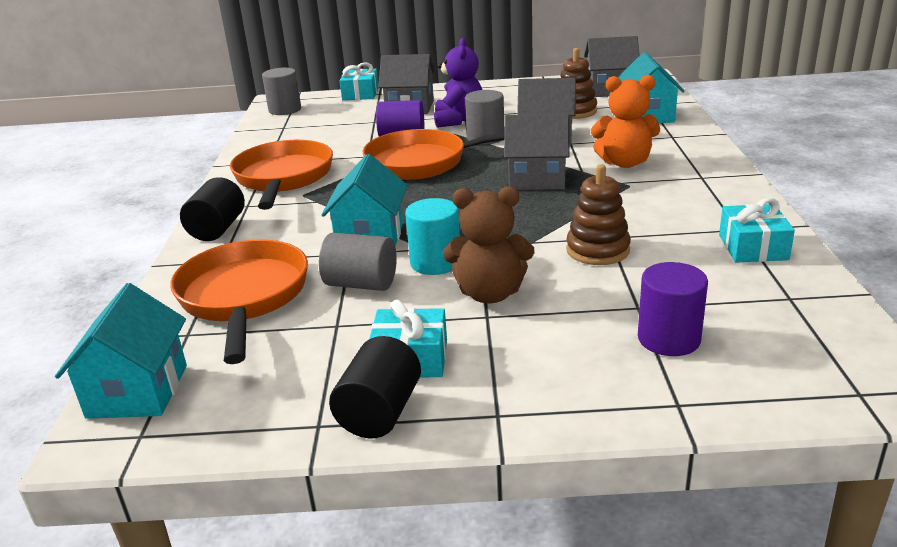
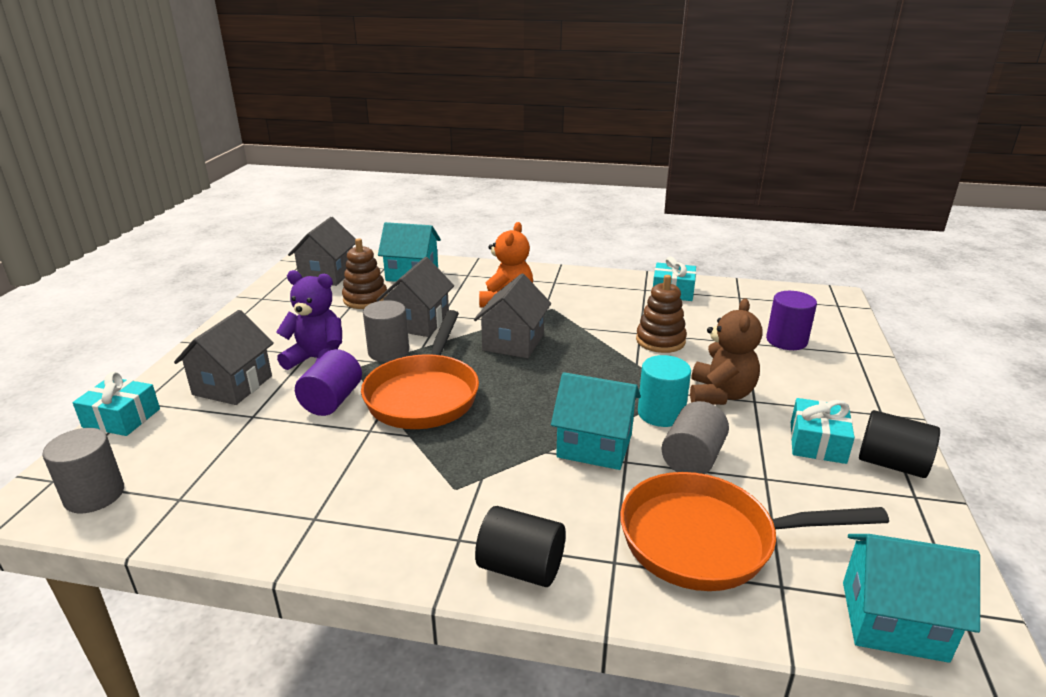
camera: 80 degrees left, 0 degrees up
(283, 178) = (390, 503): orange pan -> none

